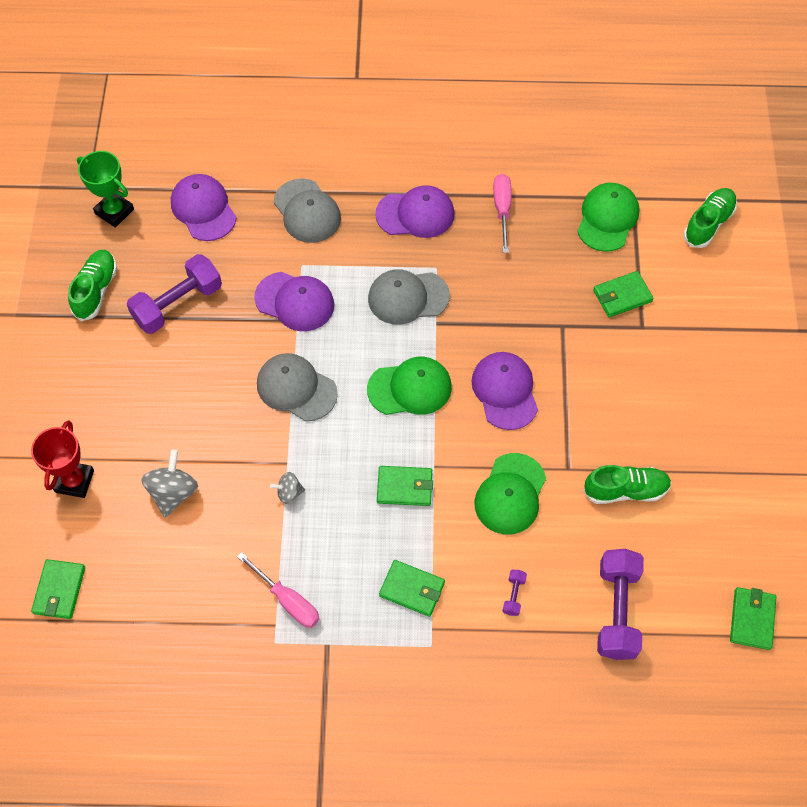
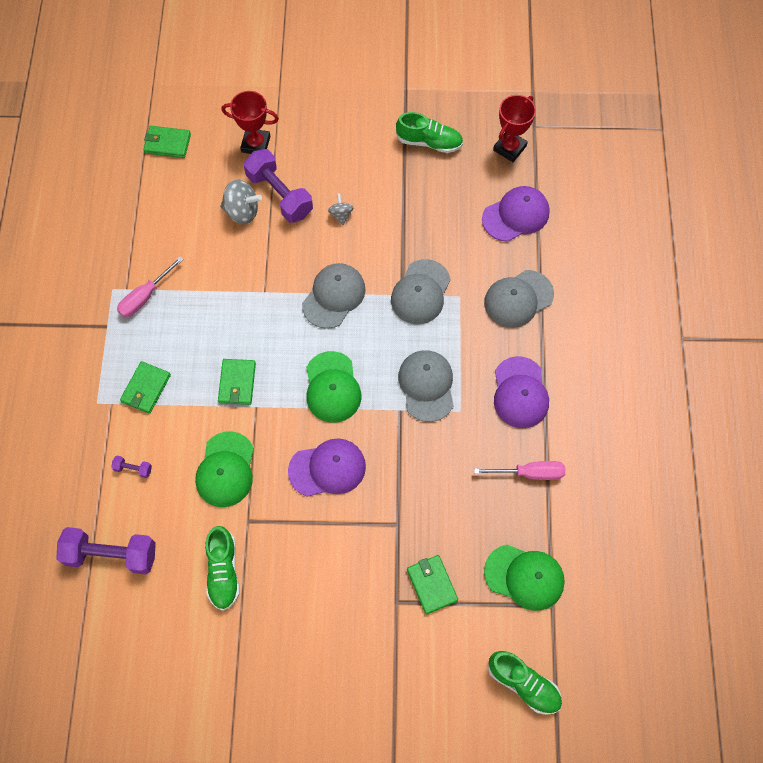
camera: 90 degrees right, 5 degrees up
(114, 211) = (509, 148): green trophy -> red trophy
(178, 304) = (417, 202): purple dumbbell -> purple dumbbell (279, 195)
(289, 493) = (237, 294): grey spinning top -> grey spinning top (341, 215)
(295, 301) = (420, 292): purple cap -> grey cap
(510, 494) = (225, 469): green cap -> green cap turned 105 degrees counterclockwise
(752, 619) = (91, 676): green wallet -> none

